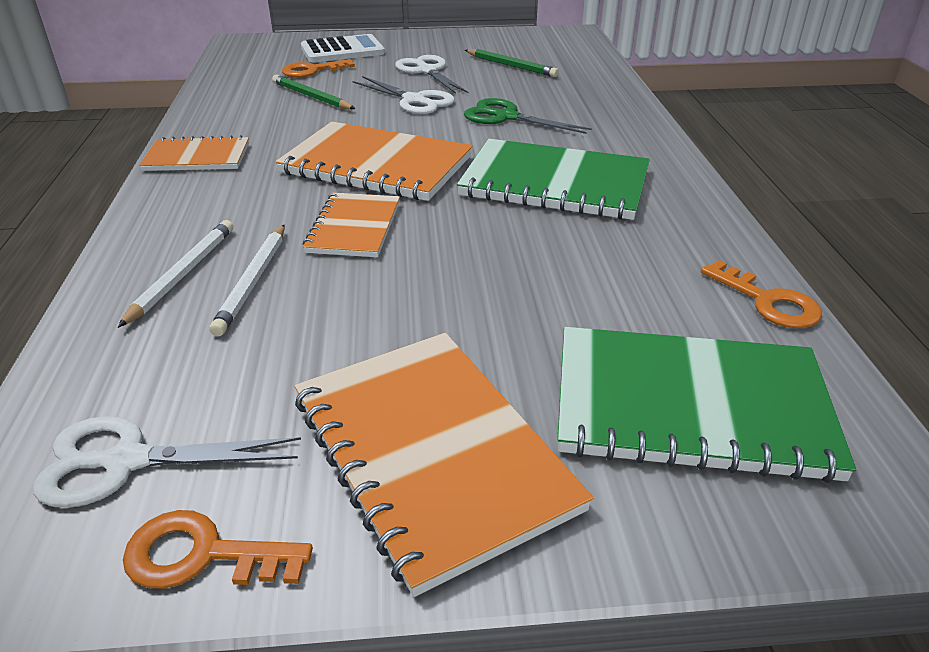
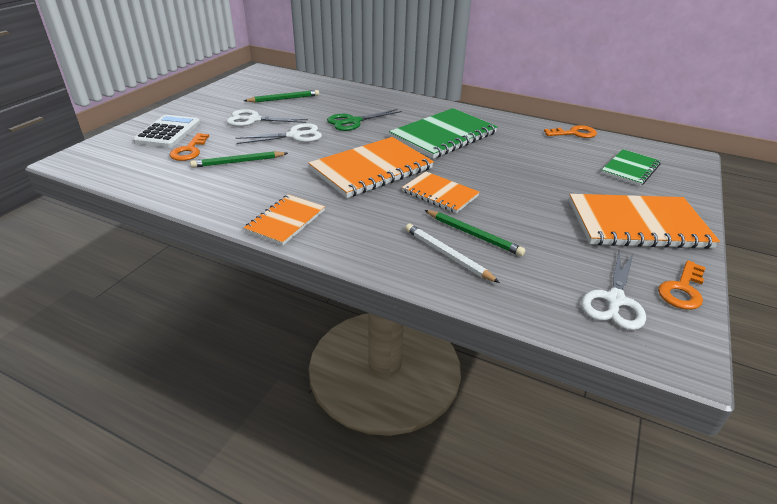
camera: 60 degrees left, 0 degrees up
(253, 281) = (473, 235): white pencil -> green pencil
(690, 406) = (630, 169): green notebook -> green notebook, size x0.58

